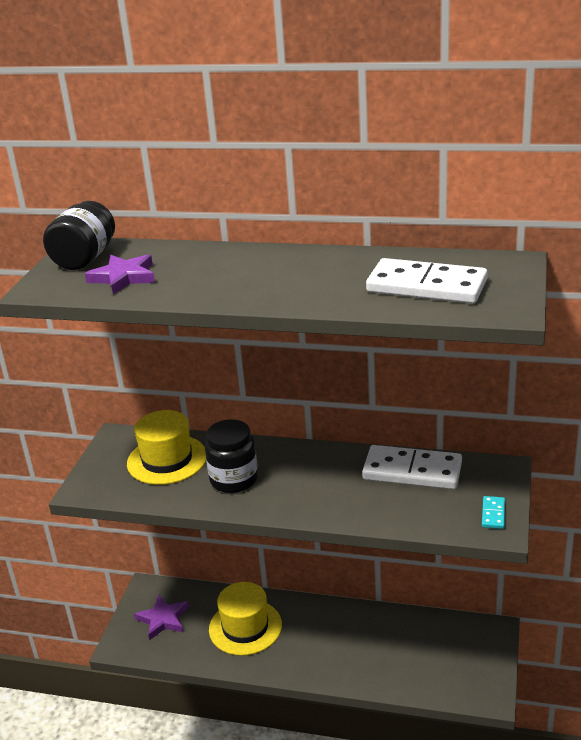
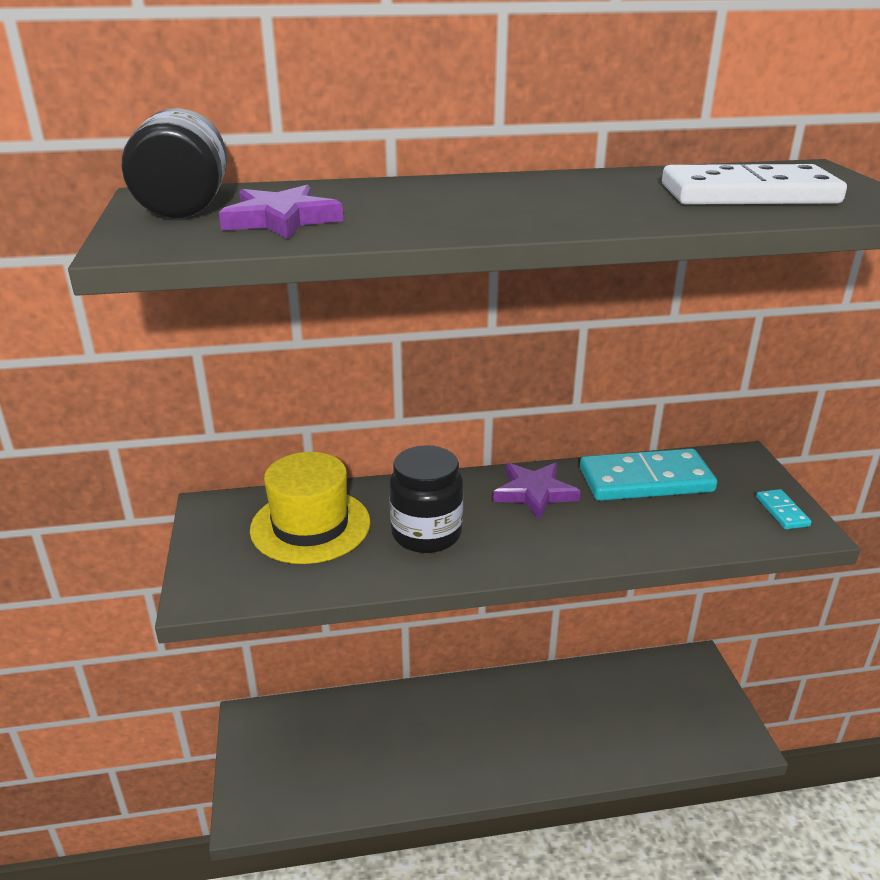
camera: 25 degrees left, 0 degrees up
(163, 619) = (292, 757): purple star -> purple star (534, 493)
(245, 627) = (410, 737): yellow hat -> none
(412, 471) = (645, 480): white domino -> turquoise domino

